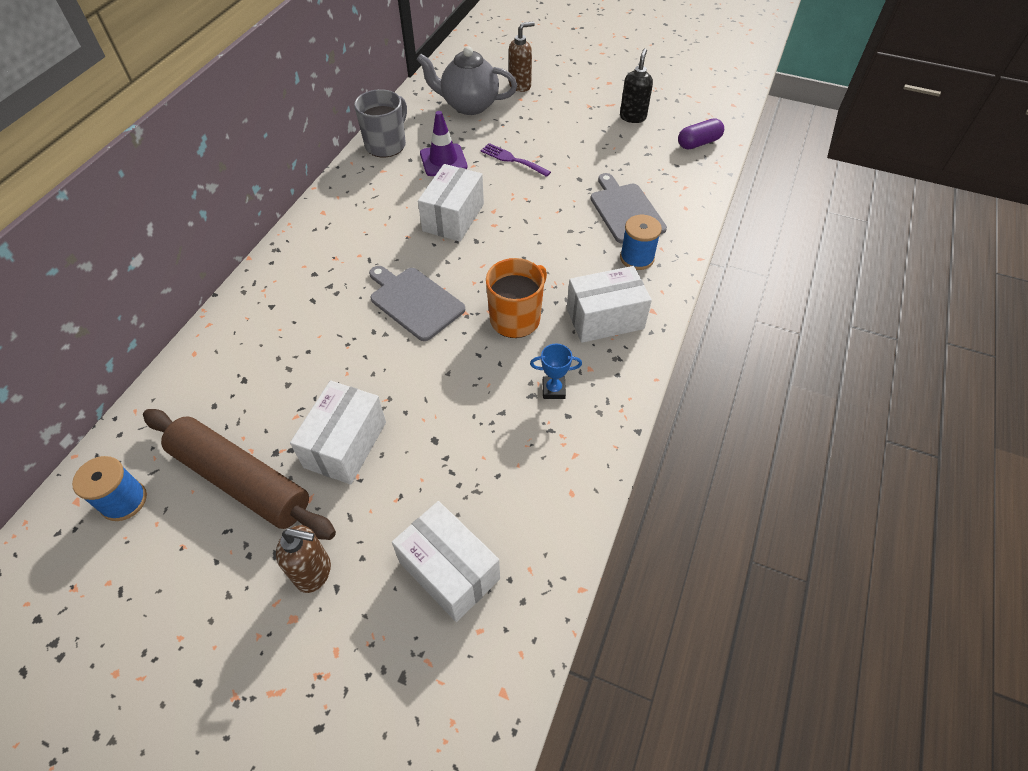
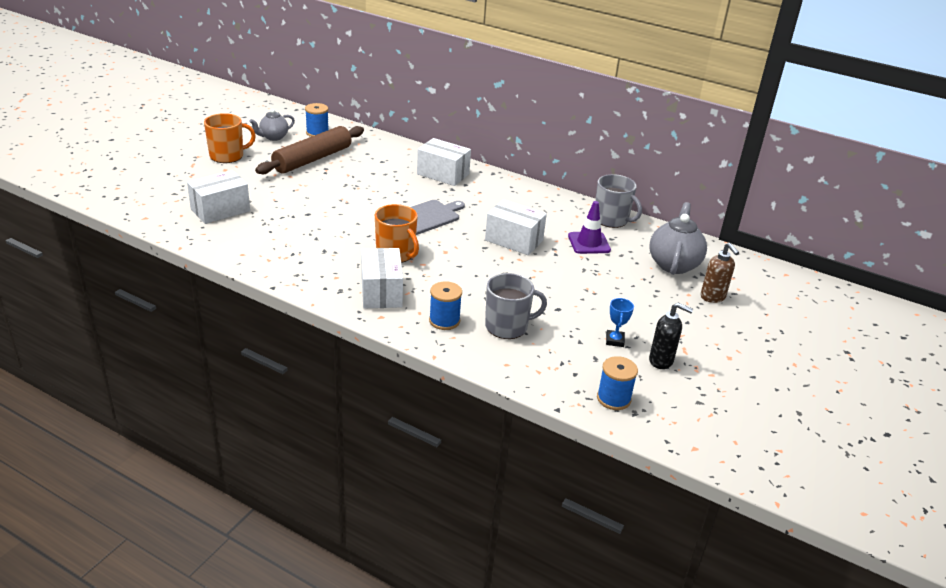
camera: 95 degrees right, 20 degrees down
(141, 574) = (273, 137): none -> grey teapot
(232, 635) = (227, 156): none -> orange mug
(314, 572) = (246, 175): brown soap dispenser -> none
(345, 444) = (319, 187): white box -> white box (443, 174)
(512, 159) = (588, 277): purple fork -> none
(553, 390) = (324, 259): blue trophy -> blue trophy (614, 340)
(625, 211) = (507, 326): grey cutting board -> grey mug
(698, 143) = (613, 399): purple capsule -> blue spool

